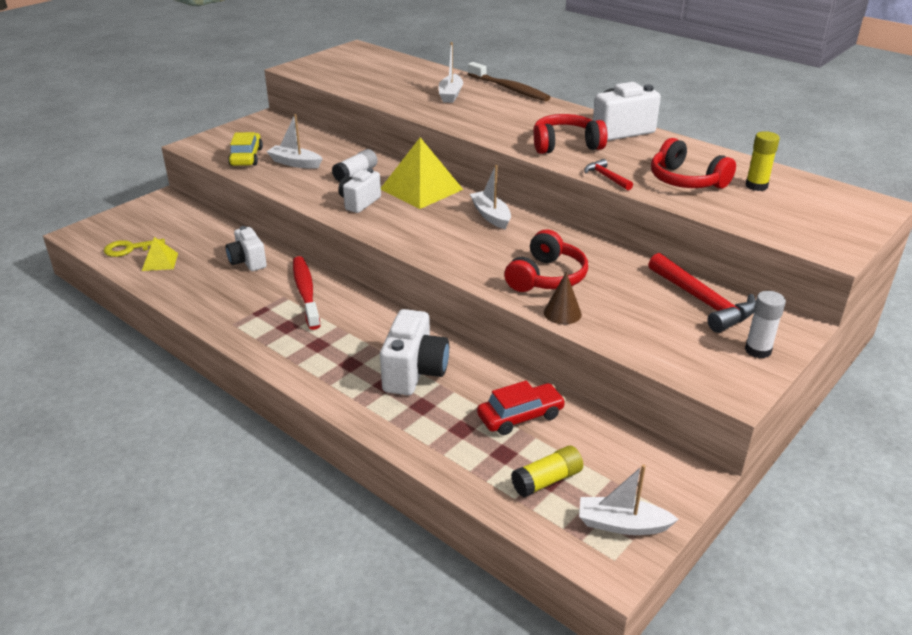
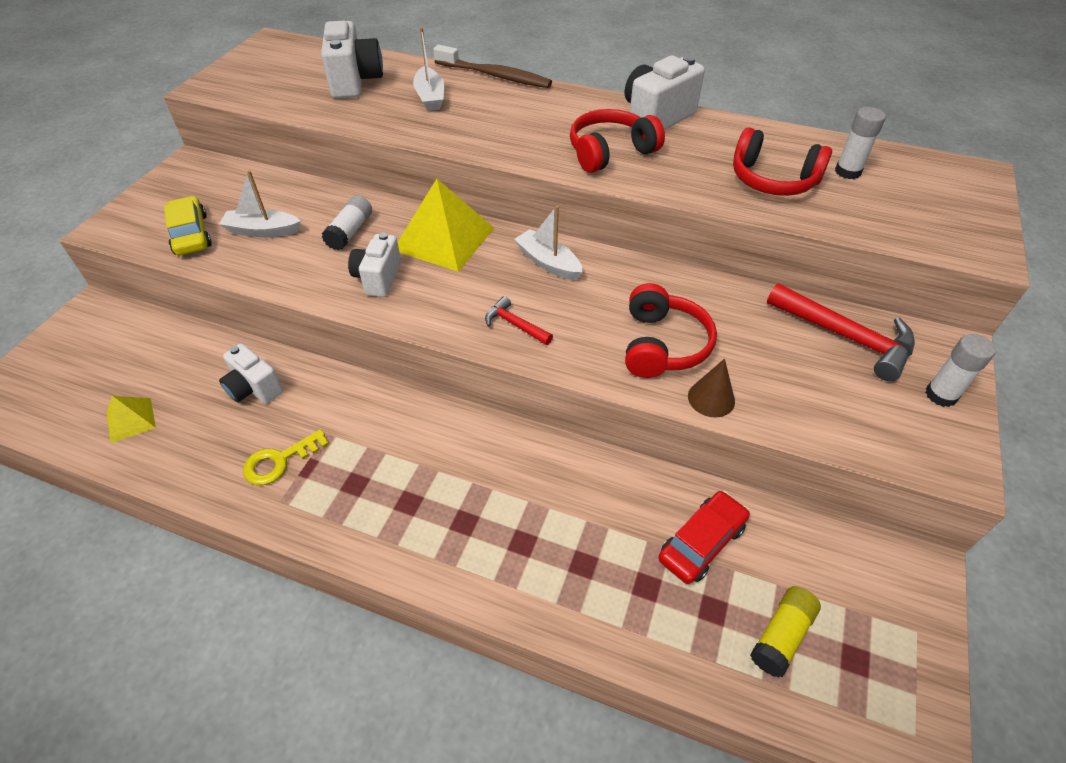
camera: 20 degrees left, 15 degrees up
(129, 249) = (76, 409): yellow key -> yellow key (279, 461)
(306, 292) = (353, 419): red toothbrush -> none
(414, 373) = (548, 512): white camera -> white camera (355, 82)
(606, 177) = (685, 194): red hammer -> red hammer (515, 325)
(622, 524) = (894, 675): white boat -> none
(756, 186) = (847, 172): yellow glue stick -> white glue stick

